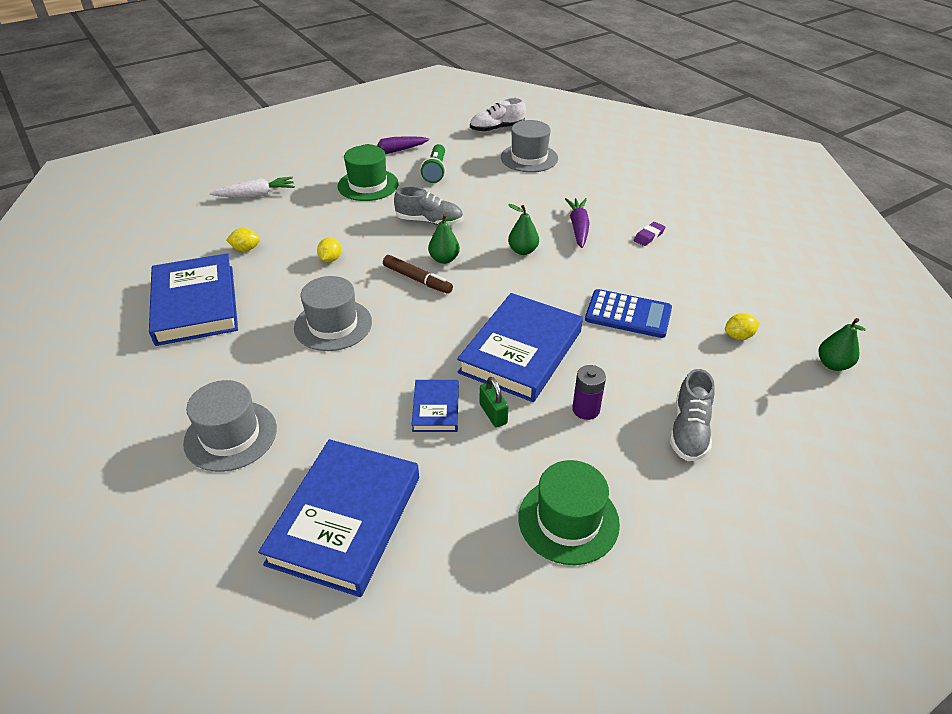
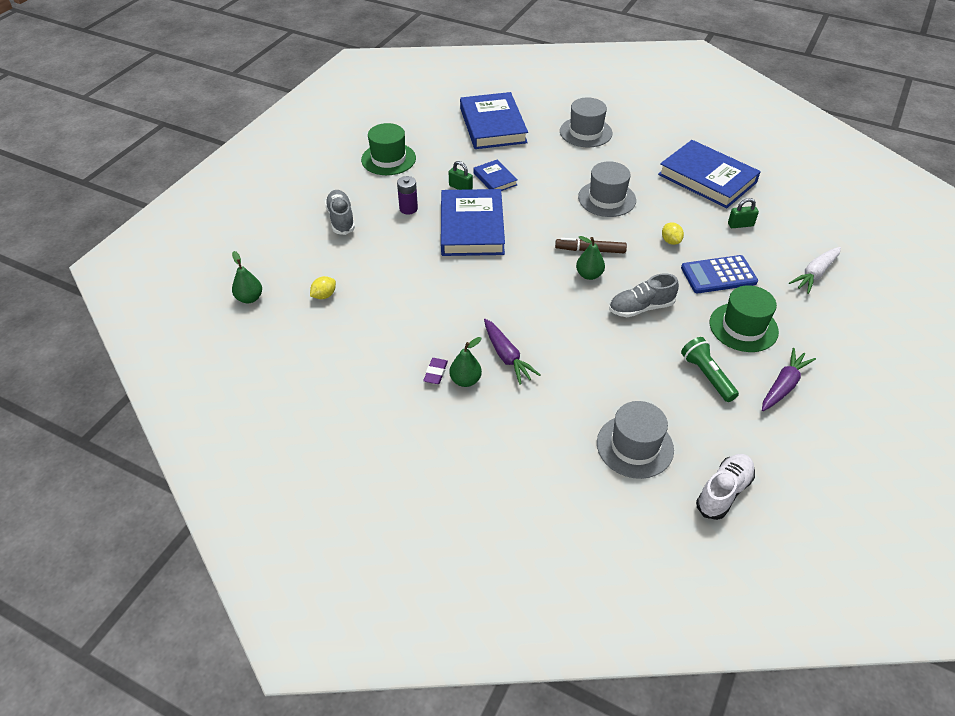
camera: 150 degrees right, 5 degrees up
(246, 249) = (740, 225): yellow lemon -> green padlock
(523, 251) = (535, 309): green pear -> green pear (465, 380)
(628, 314) = (414, 282): blue calculator -> blue calculator (718, 275)

